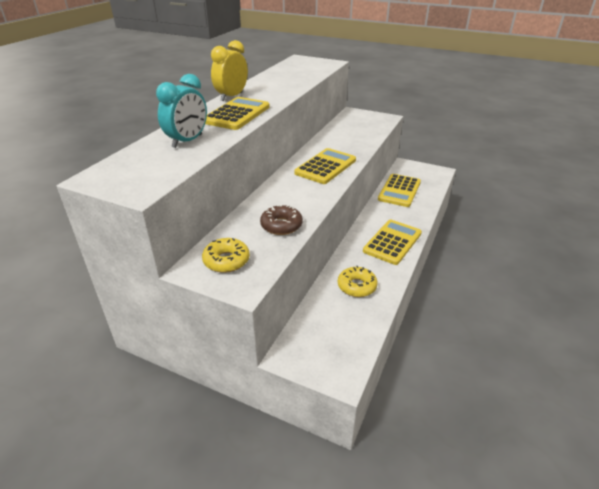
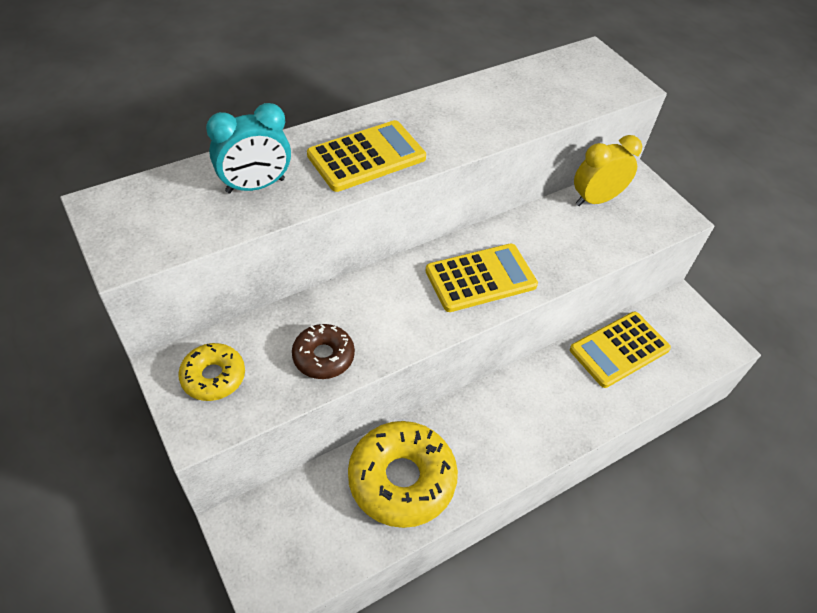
camera: 30 degrees right, 15 degrees up
(231, 96) = (398, 110): yellow clock -> yellow clock (595, 199)
(356, 286) = (401, 479): yellow donut -> yellow donut, size x1.82
(392, 242) = (517, 437): yellow calculator -> none

